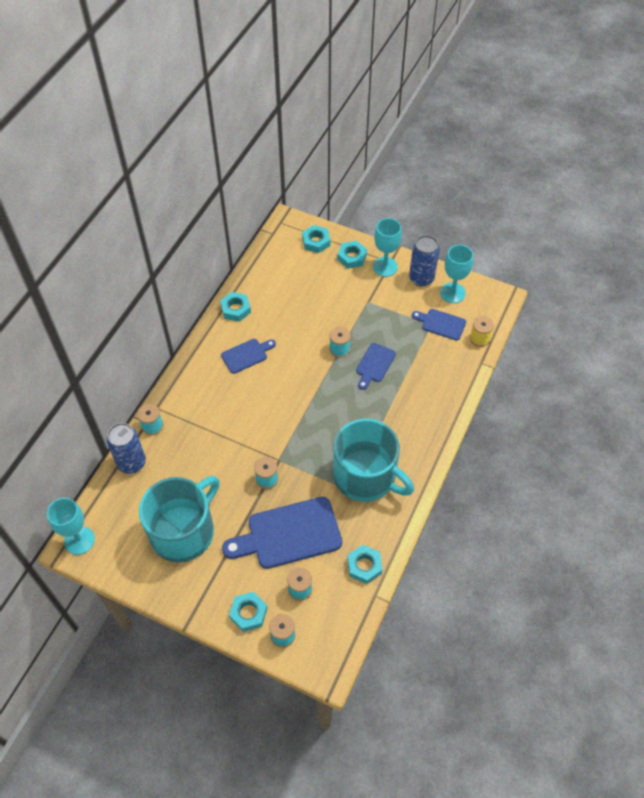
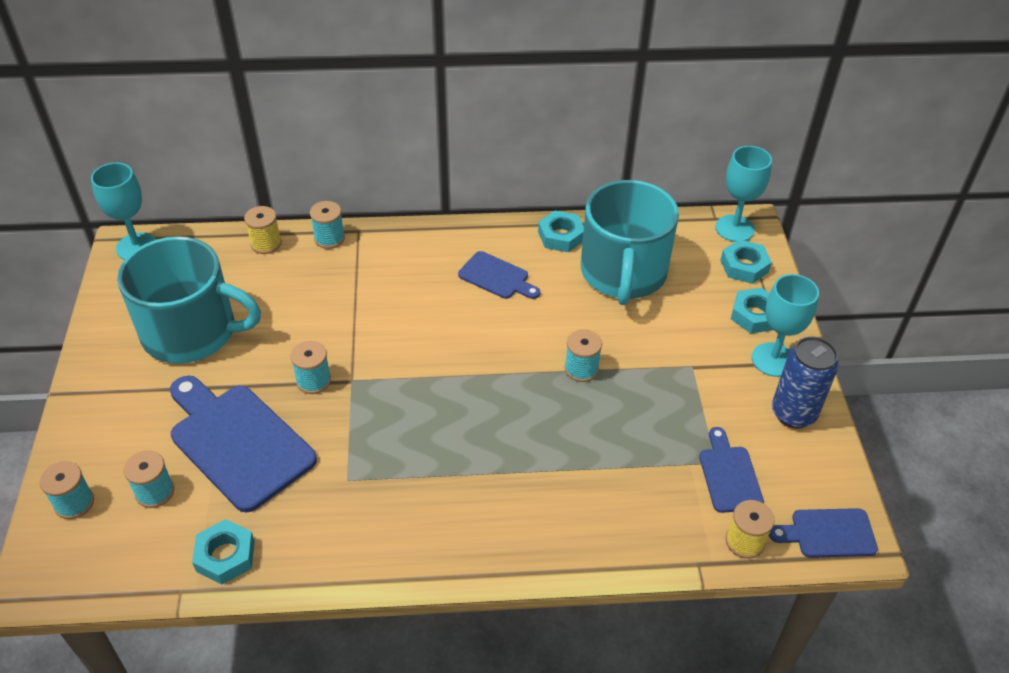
camera: 60 degrees right, 10 degrees down
(131, 463) = (266, 244): blue can -> yellow spool
(248, 613) = (95, 450): turquoise nut -> none
(366, 476) = (382, 492): turquoise mug -> turquoise mug (623, 273)
(374, 364) = (585, 421): blue cutting board -> blue cutting board (828, 533)
(452, 293) = (803, 466): turquoise goblet -> turquoise goblet (734, 228)

